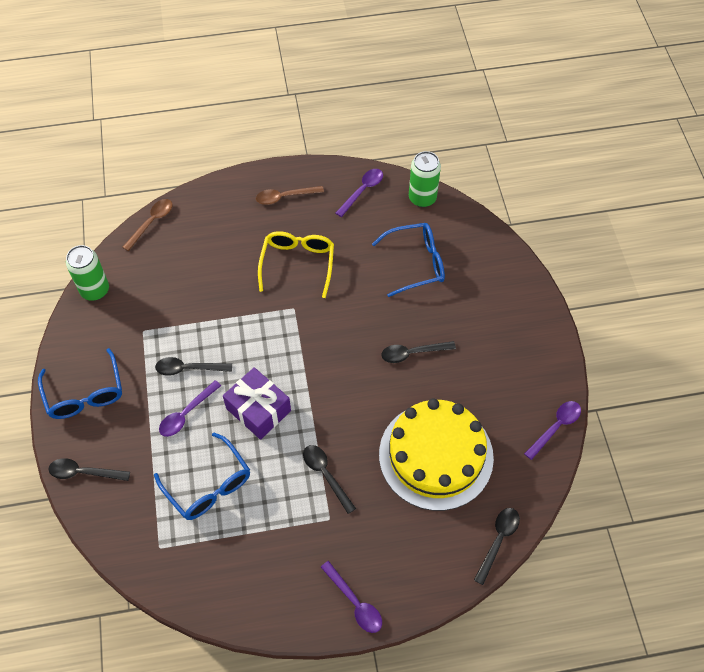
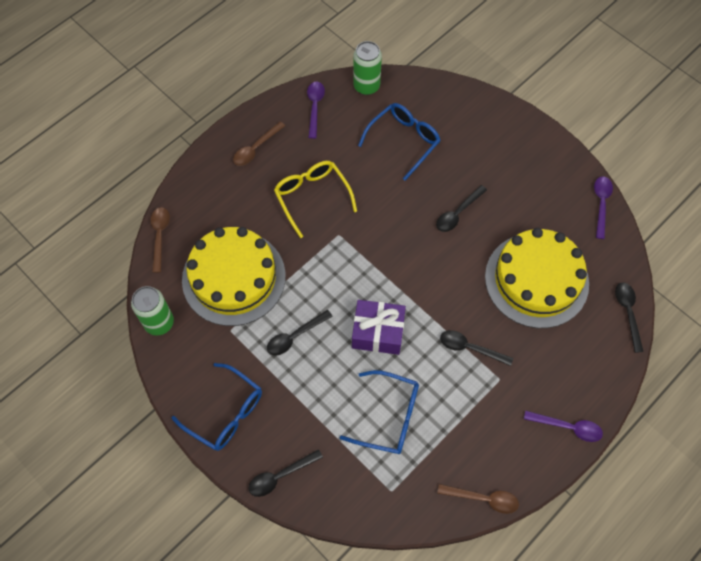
camera: 35 degrees left, 5 degrees up
(180, 291) = (234, 278): none -> yellow cake
(186, 413) = (324, 373): purple spoon -> none
(228, 609) = (483, 499): none -> brown spoon

